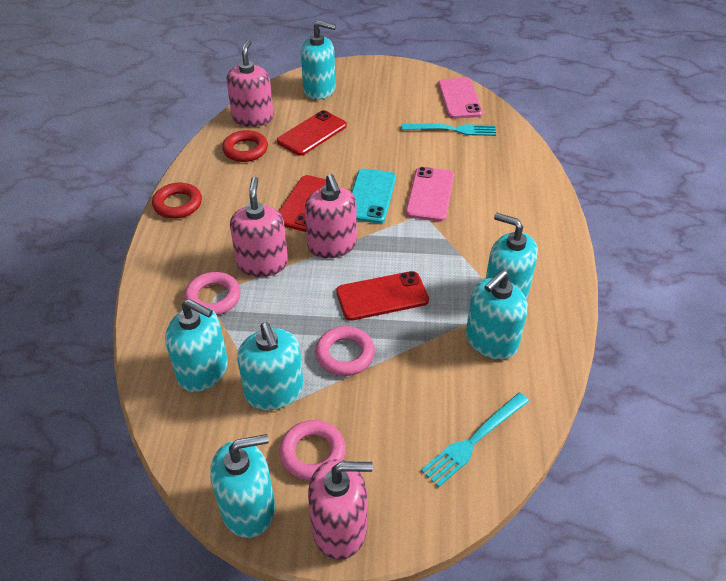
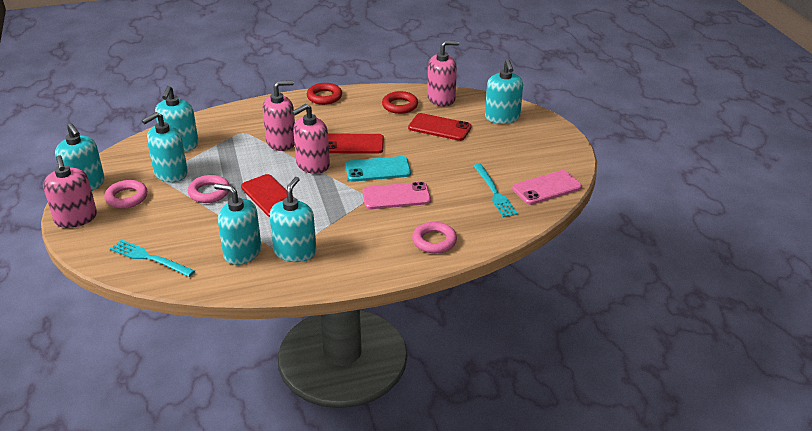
camera: 70 degrees right, 10 degrees down
(213, 297) = (242, 132): pink ring -> pink ring (434, 241)

